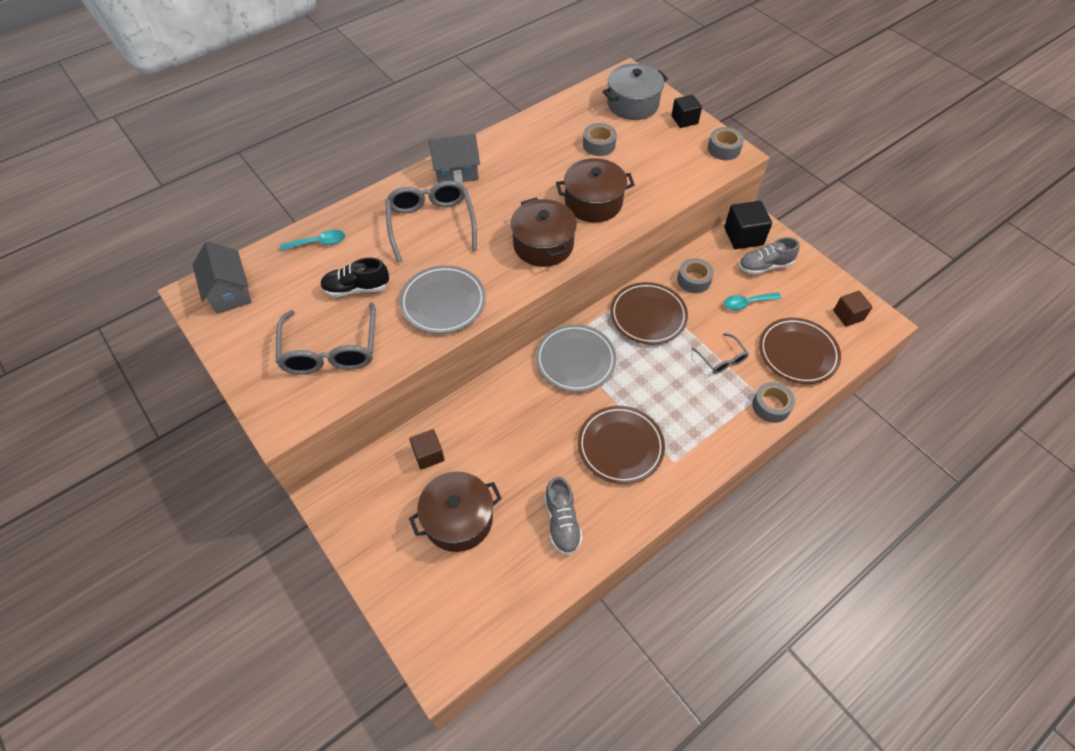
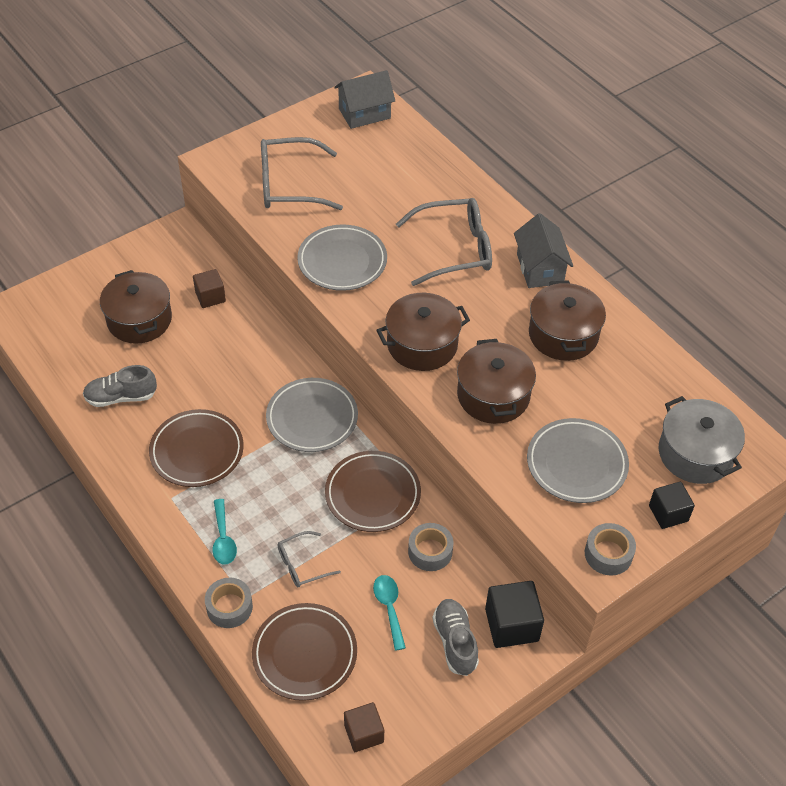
camera: 90 degrees right, 5 degrees down
(318, 243) = (427, 166): turquoise spoon -> turquoise spoon (223, 539)
(356, 288) = (364, 197): black shoe -> none
(528, 162) = (563, 335): none -> brown pot
(599, 145) = (602, 408): grey tape -> none
(651, 160) = (576, 464): none -> grey plate

